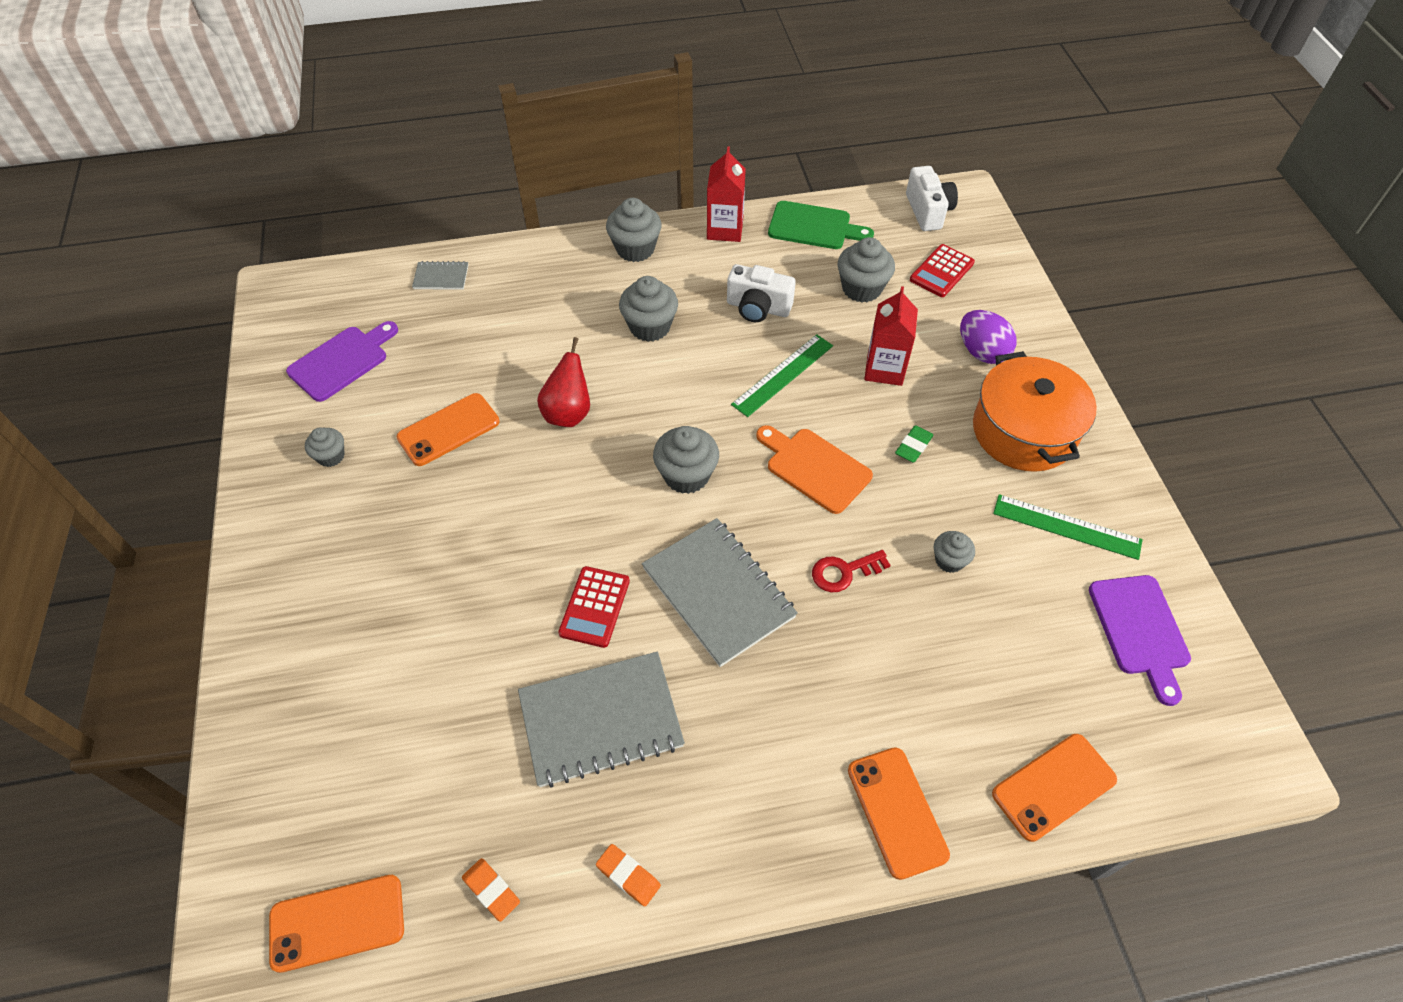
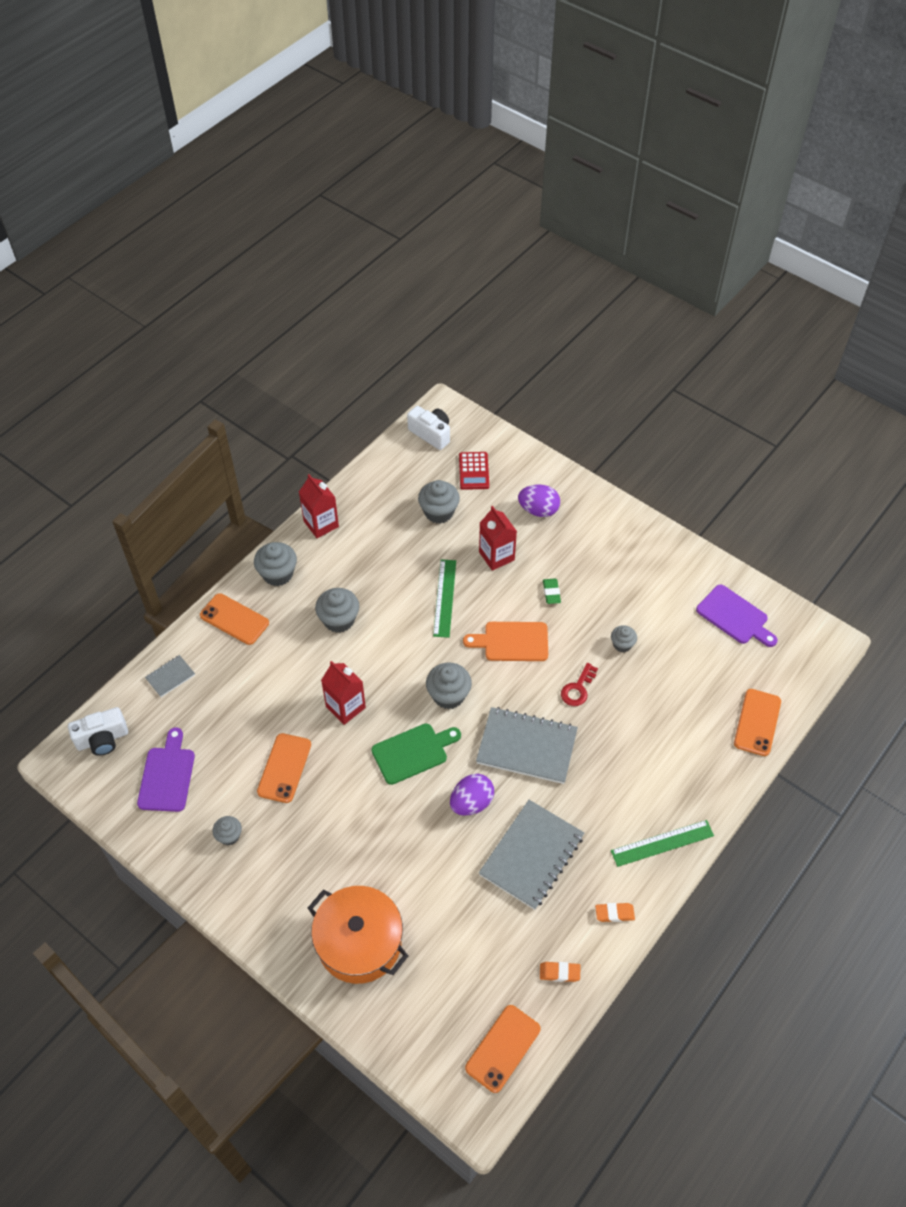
camera: 40 degrees left, 0 degrees up
(568, 413) = (345, 707): red pear -> red carton
(595, 607) = (471, 803): red calculator -> purple egg
(758, 308) = (391, 564): white camera -> white camera (102, 739)
(814, 227) = (373, 487): green cutting board -> green cutting board (413, 752)
(897, 812) = (703, 787): orange phone -> orange phone (234, 619)
(1023, 431) = (598, 544): orange pot -> orange pot (359, 942)
(1066, 526) = (661, 585): green ruler -> green ruler (662, 843)

